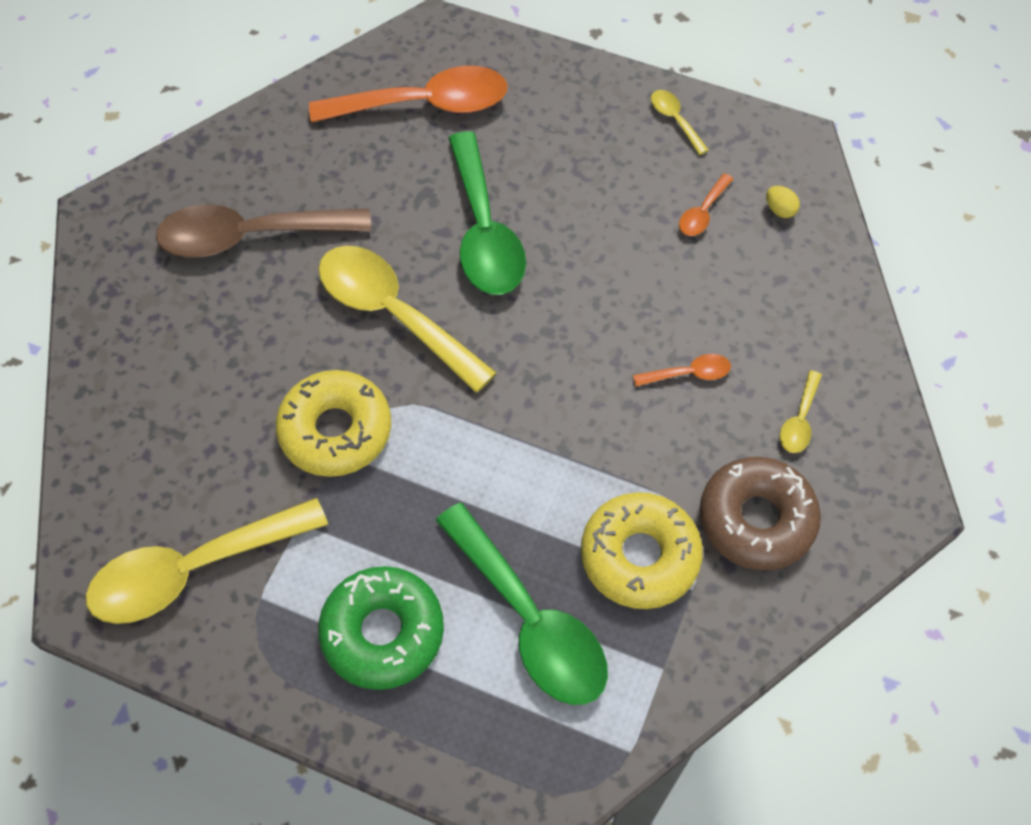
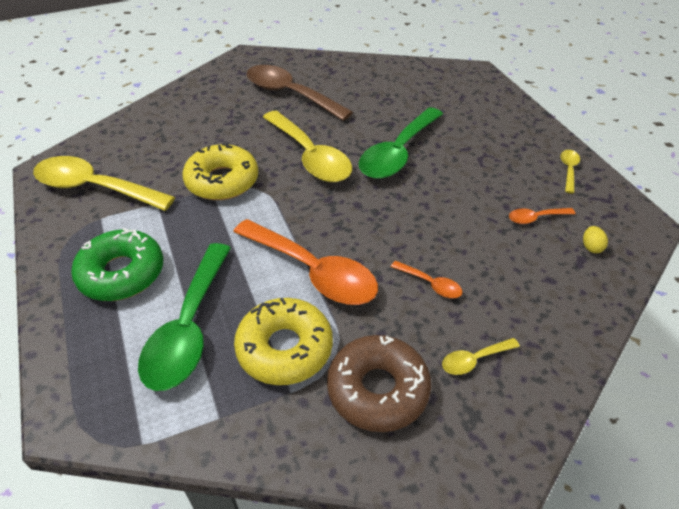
camera: 45 degrees right, 15 degrees down
(393, 314) = (310, 156): yellow spoon -> yellow spoon turned 150 degrees clockwise
(424, 104) = (433, 93): orange spoon -> orange spoon (313, 271)

